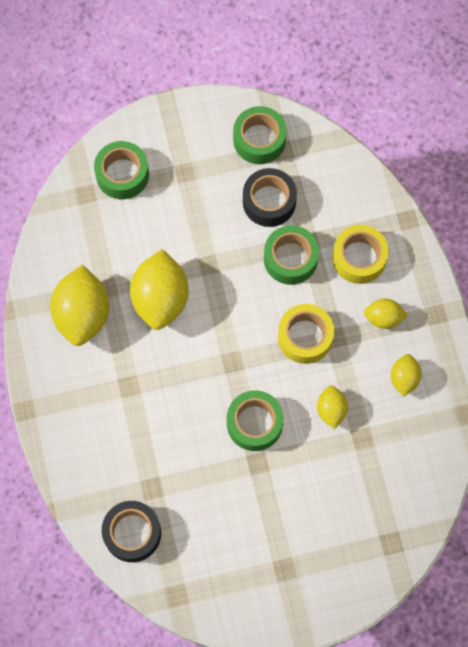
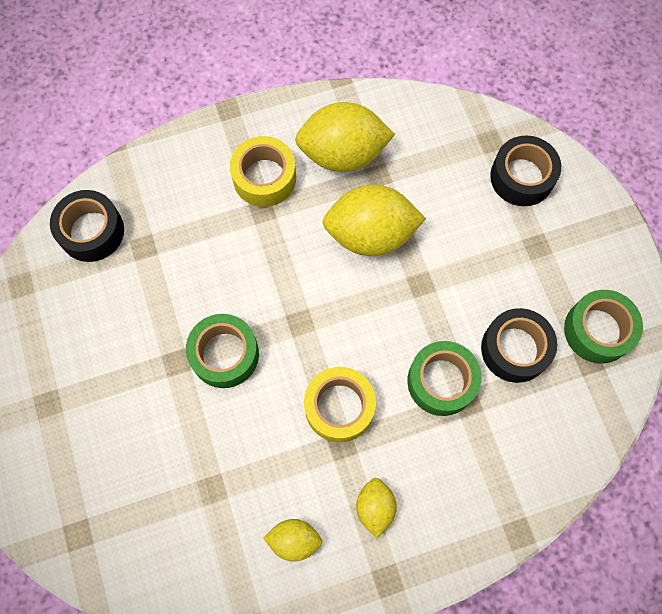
camera: 85 degrees right, 0 degrees up
(122, 174) = (522, 177): green tape -> black tape
(331, 410) = (246, 446): yellow lemon -> none
(359, 258) = (454, 470): yellow tape -> yellow tape (264, 178)

